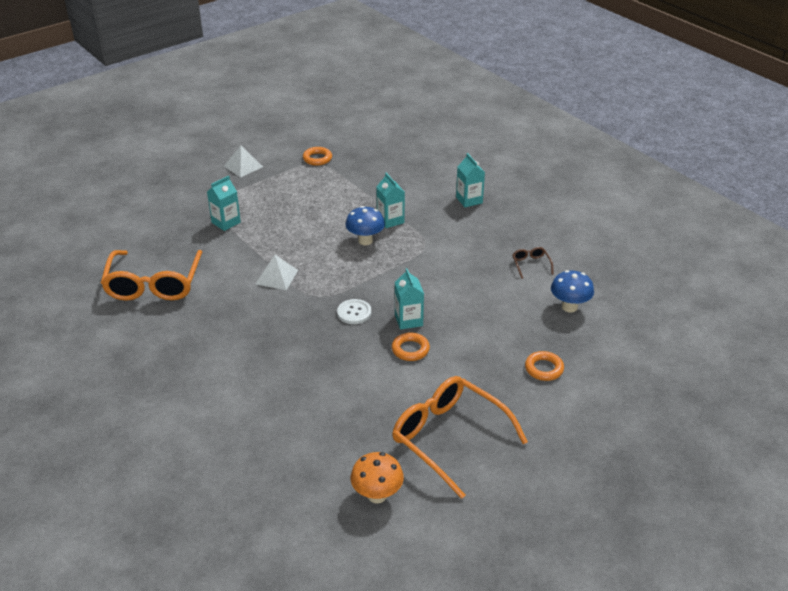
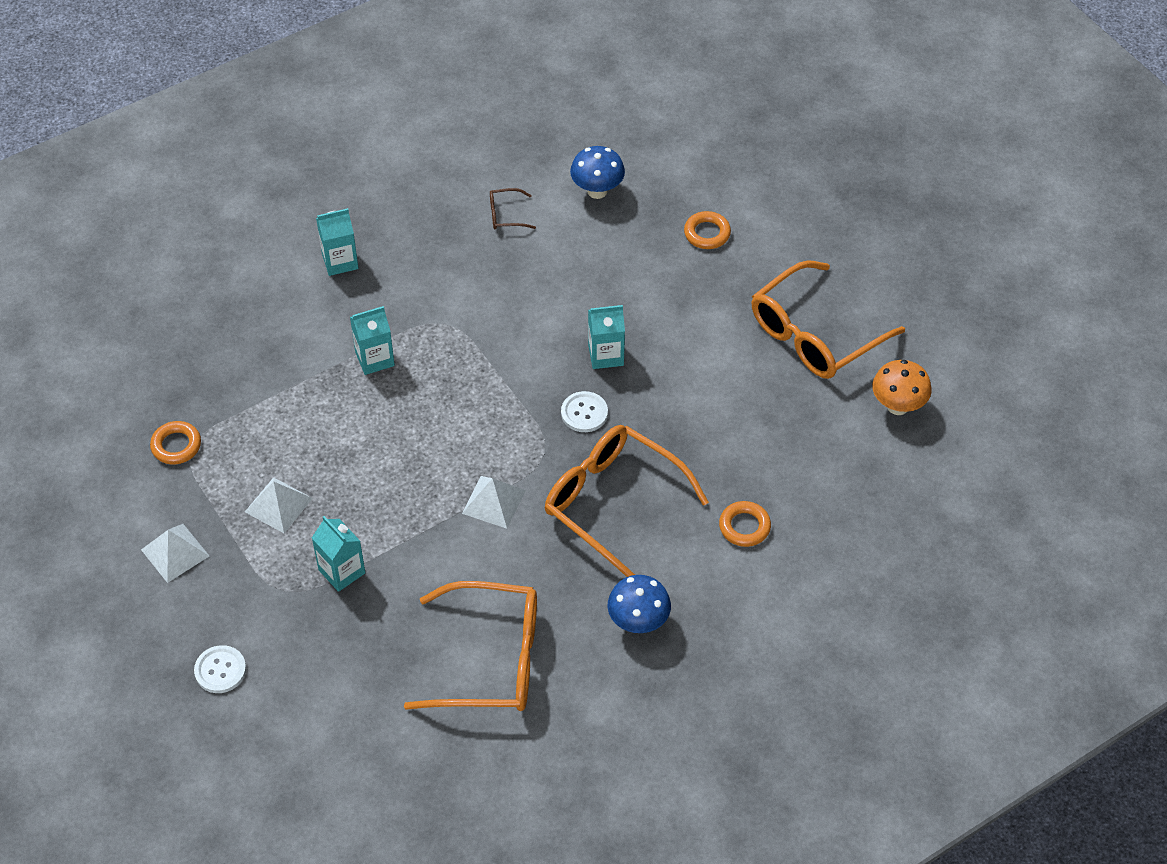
camera: 85 degrees left, 15 degrees up
(163, 188) = (220, 670): none -> white button
(275, 196) = (278, 505): none -> white pyramid
(275, 330) = (613, 502): none -> orange glasses
(365, 241) = (422, 392): blue mushroom -> blue mushroom (638, 622)
(410, 349) = (663, 358): orange ring -> orange ring (744, 527)

